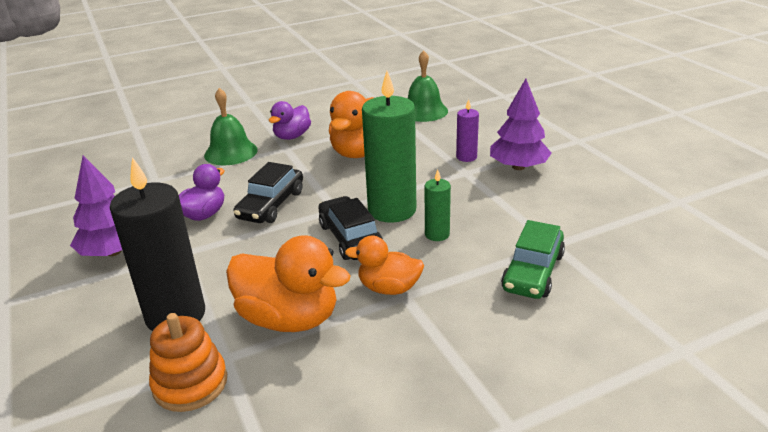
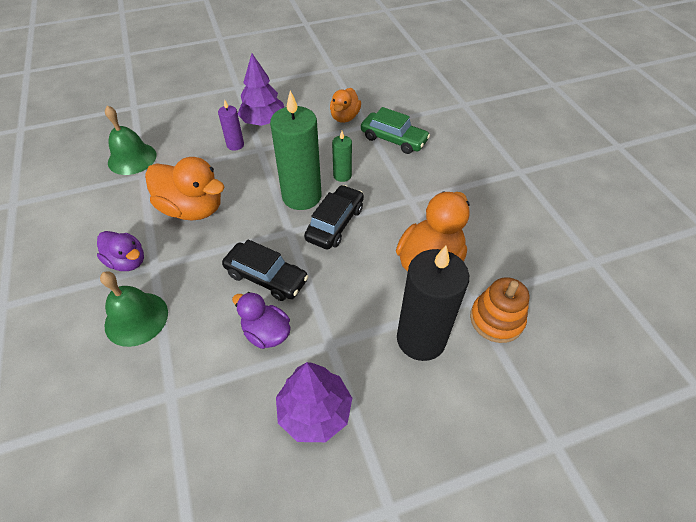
camera: 85 degrees left, 20 degrees up
(350, 238) = (335, 223): black car -> black car turned 135 degrees clockwise
(389, 288) = (401, 207): orange duck -> orange duck (344, 117)

